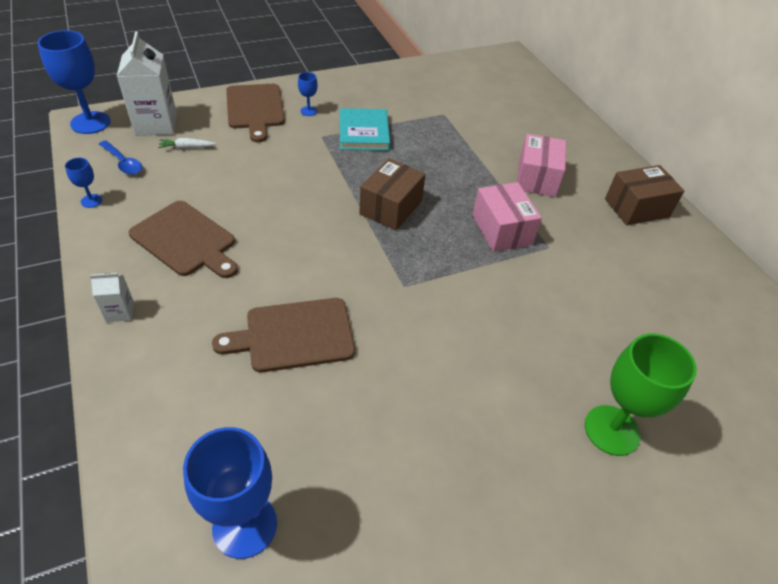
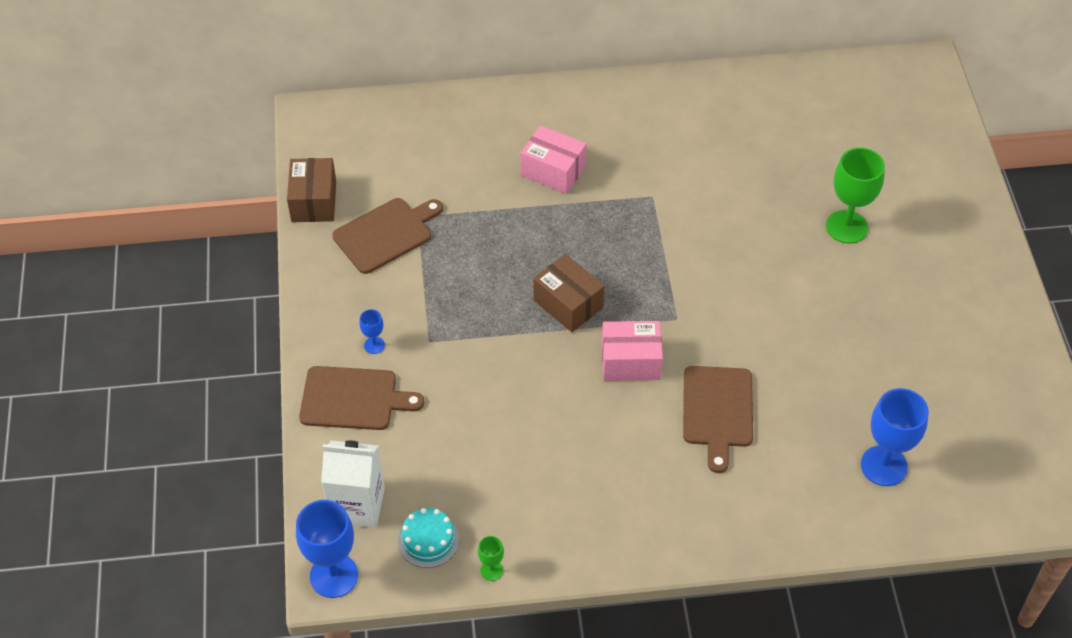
camera: 70 degrees left, 5 degrees up
(91, 201) = (491, 570): blue goblet -> green goblet
(120, 312) = (662, 543): white carton -> none
(123, 163) = (428, 540): blue spoon -> turquoise cake
(186, 240) = (576, 485): brown cutting board -> brown cutting board (386, 234)
(187, 147) = (415, 475): white carrot -> none
(364, 132) = (433, 299): turquoise book -> none
(502, 230) = (621, 224): pink box -> pink box (630, 361)
(636, 208) = (616, 110): brown box -> brown box (313, 201)

